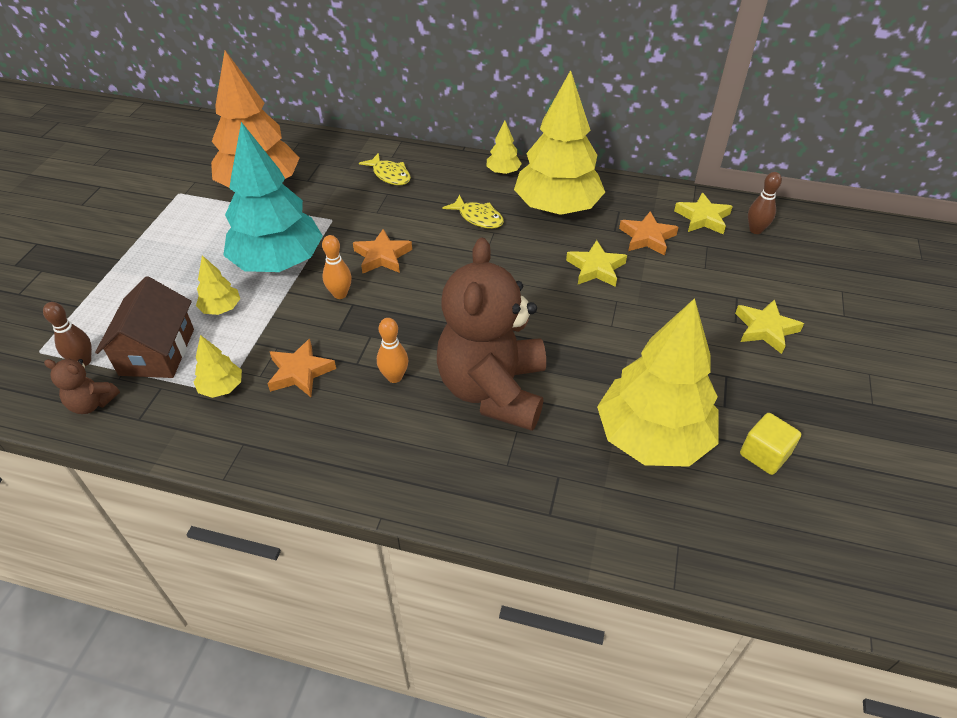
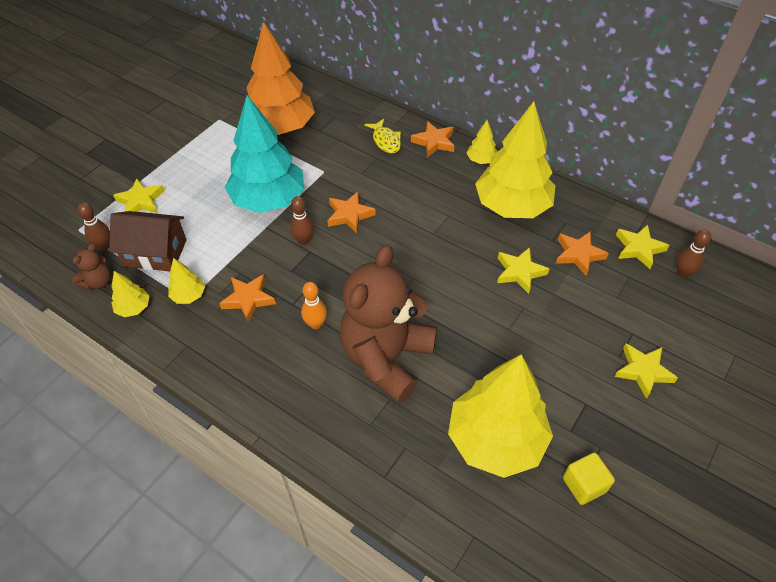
camera: 20 degrees right, 5 degrees up
(92, 403) = (98, 282): brown teddy bear -> brown teddy bear turned 90 degrees counterclockwise
(113, 300) = (141, 201): none -> yellow star
(157, 352) = (155, 253): brown house -> brown house turned 75 degrees clockwise
(221, 308) = (213, 229): yellow tree -> yellow tree (134, 308)
(340, 294) = (304, 240): orange bowling pin -> brown bowling pin
(444, 165) = (434, 142): none -> orange star
(478, 218) = (441, 199): yellow fish -> none

